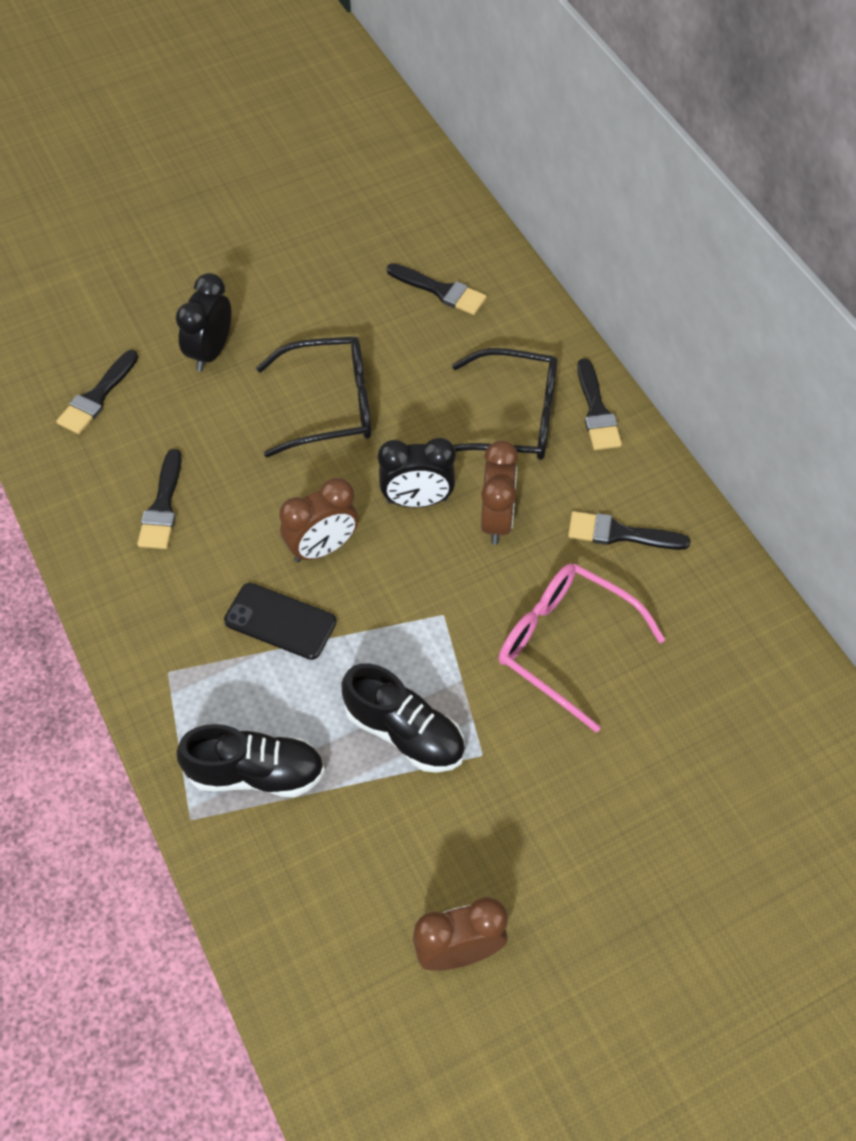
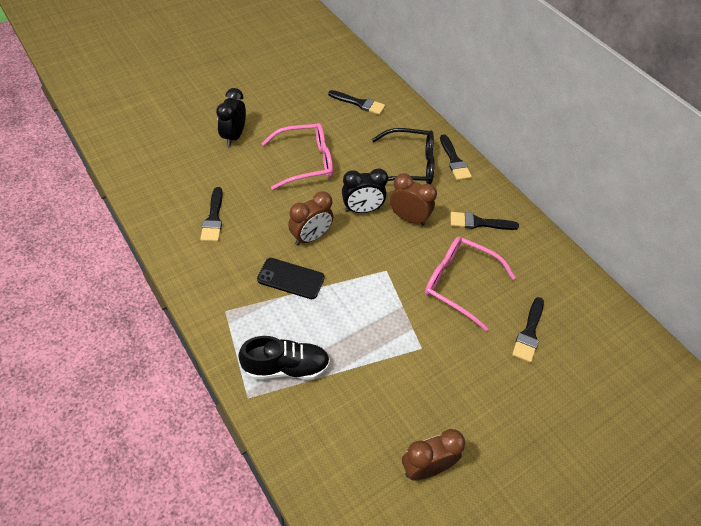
camera: 10 degrees left, 5 degrees down
(97, 396) = (169, 161): black brush -> black brush (529, 332)
(330, 405) = (306, 162): black glasses -> pink glasses
(404, 732) = (373, 338): black shoe -> none
(496, 520) = (409, 218): brown clock -> brown clock turned 60 degrees counterclockwise

